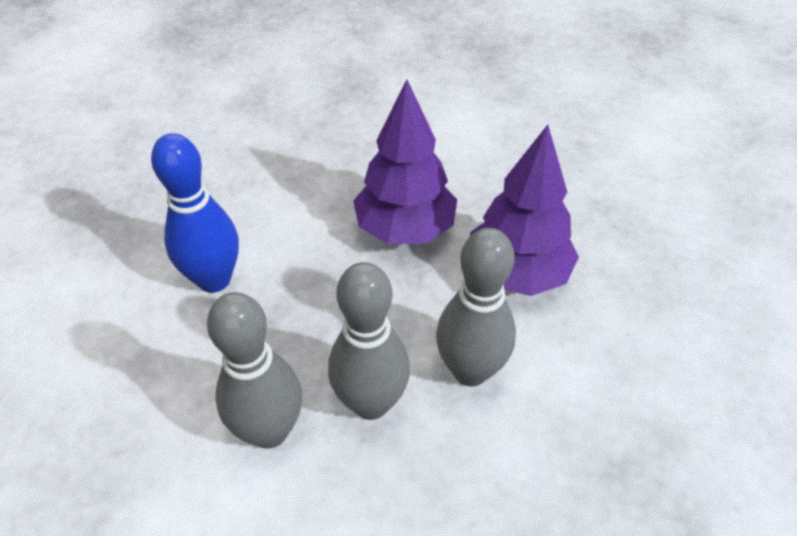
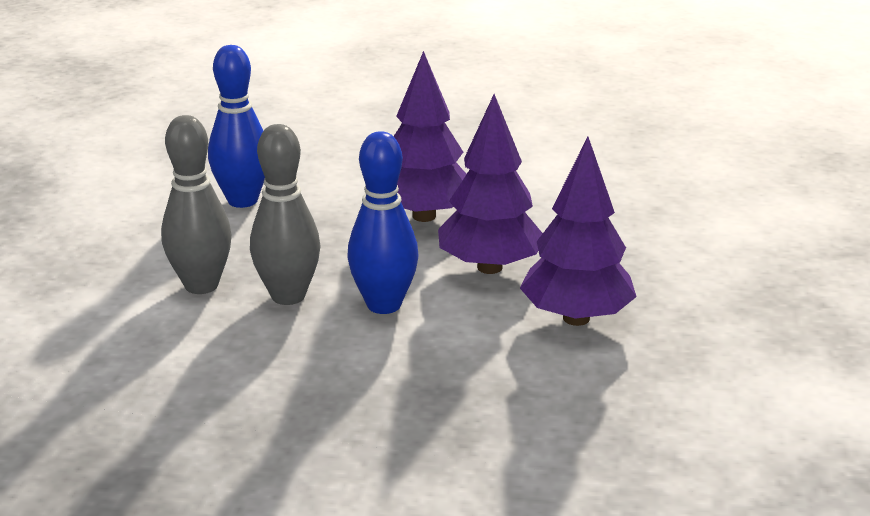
camera: 30 degrees right, 20 degrees down
(470, 371) = (384, 305): grey bowling pin -> blue bowling pin
(640, 308) = (576, 318): none -> purple tree

